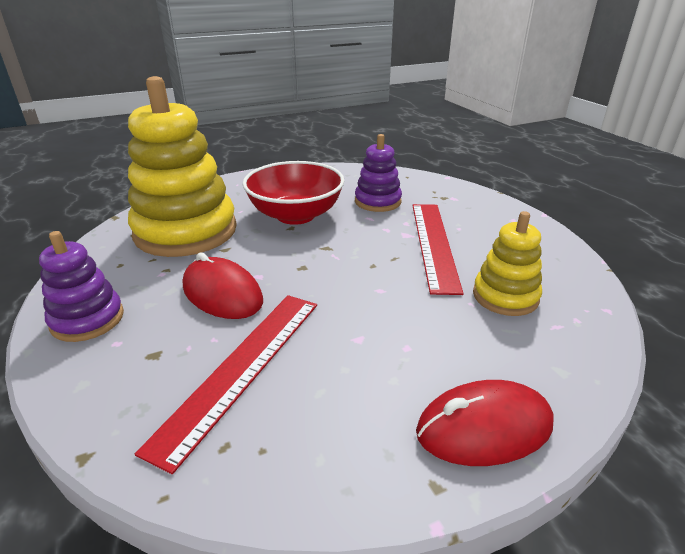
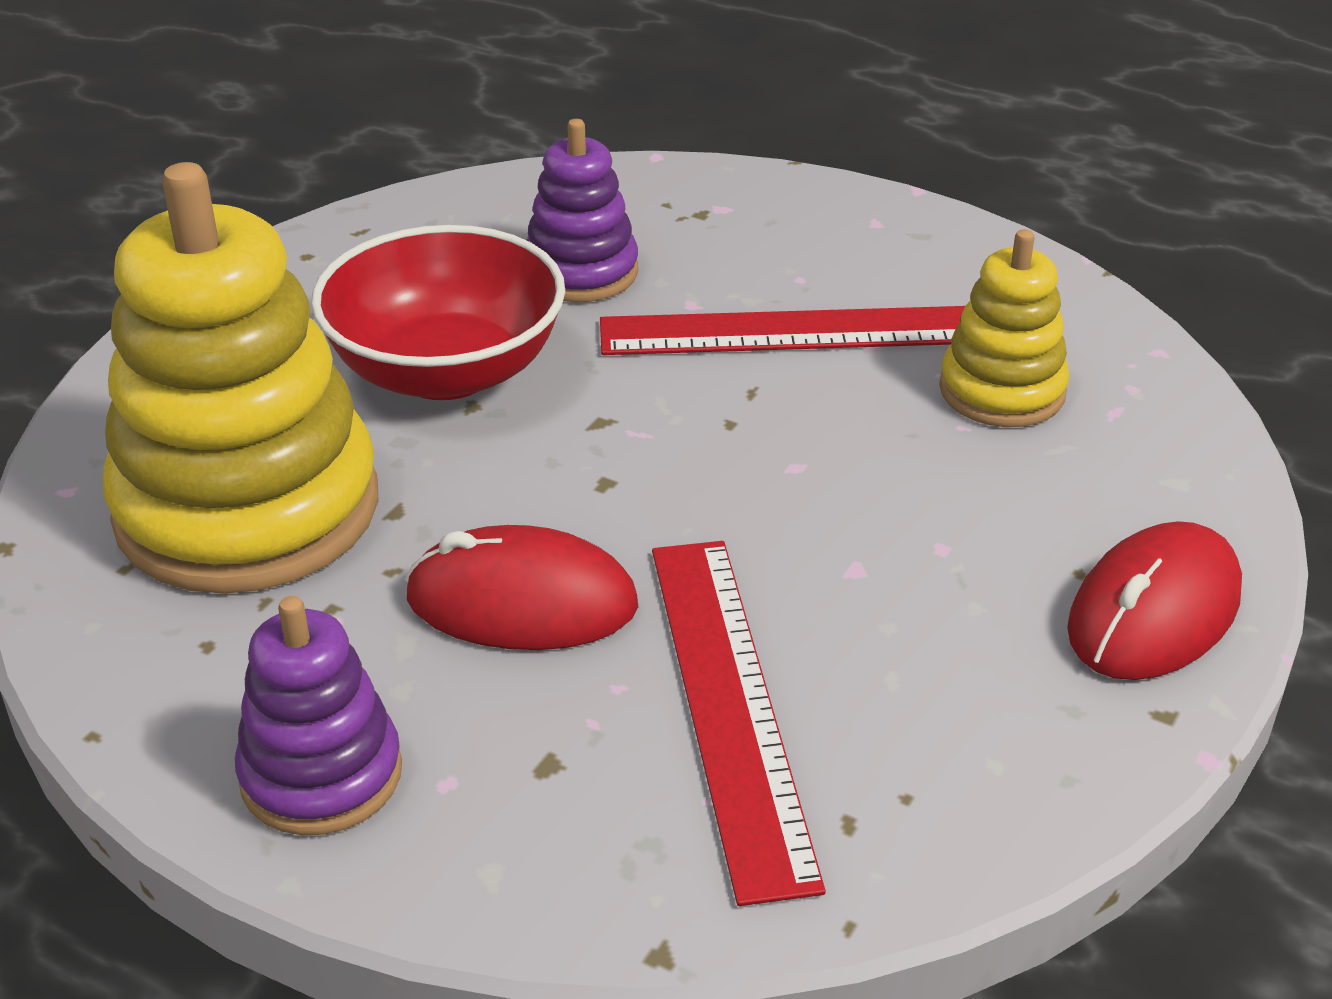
camera: 35 degrees left, 5 degrees up
(433, 244) = (790, 332): red ruler -> red ruler turned 60 degrees counterclockwise

